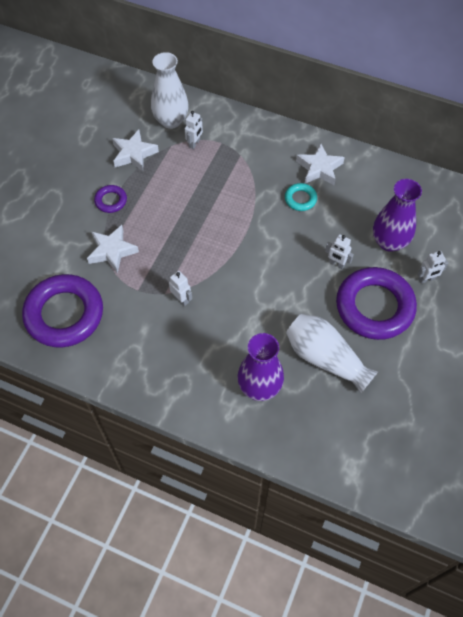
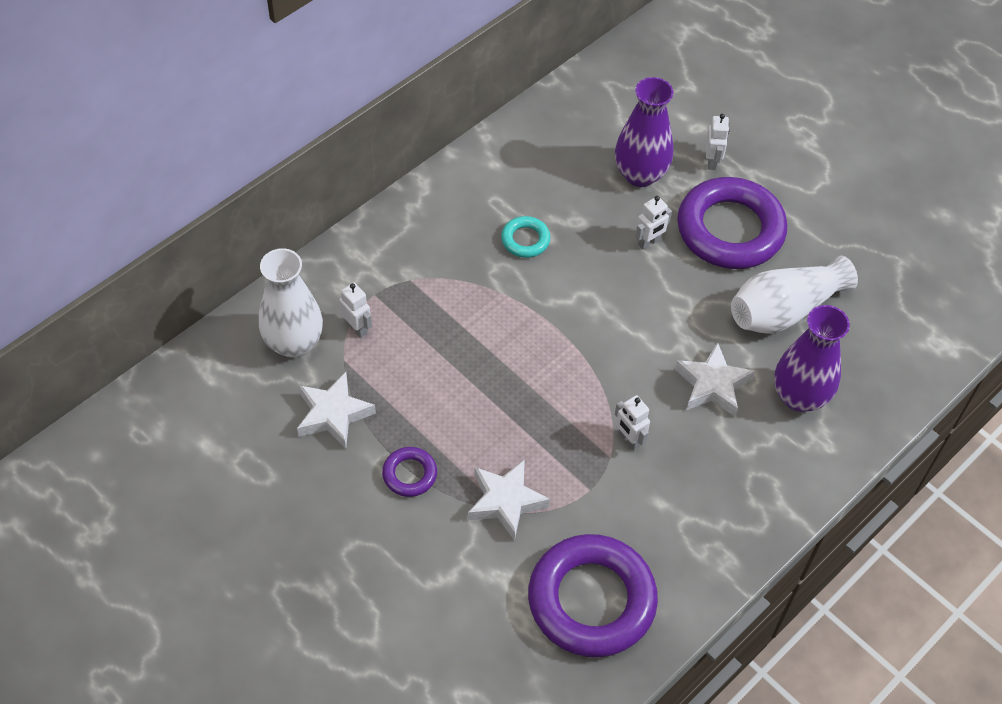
camera: 70 degrees left, 5 degrees down
(181, 299) = (629, 439): white robot -> white robot turned 105 degrees counterclockwise
(319, 168) = (484, 198): white star -> white star (712, 385)

